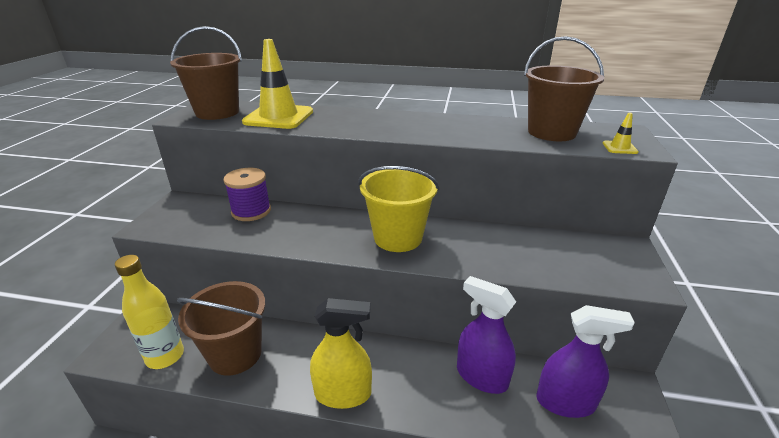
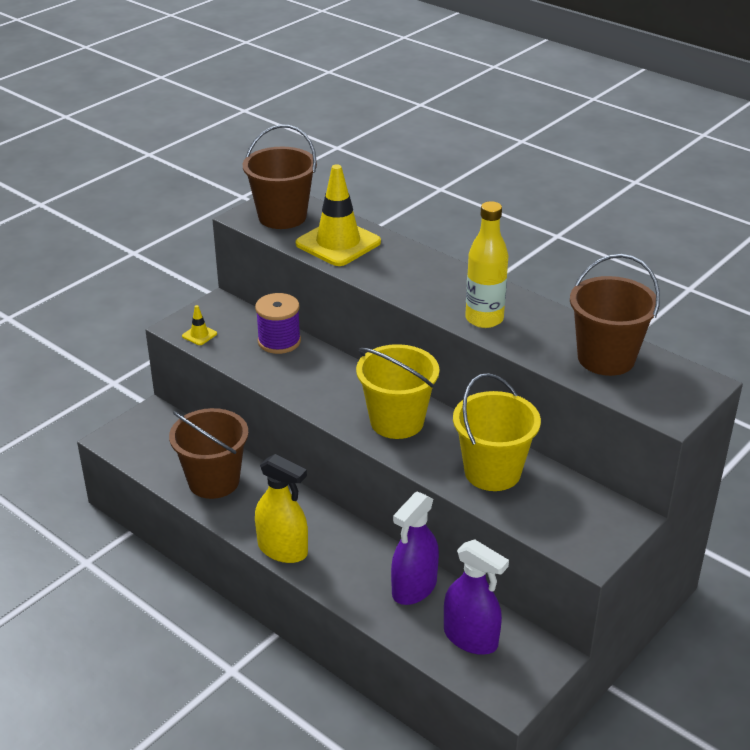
camera: 30 degrees right, 5 degrees up
(165, 356) = (157, 460): yellow bottle -> yellow bottle (484, 319)
(481, 376) = (414, 588): purple spray bottle -> purple spray bottle turned 120 degrees counterclockwise
(506, 248) = (492, 472): none -> yellow bucket
(619, 148) = (648, 403): yellow traffic cone -> yellow traffic cone (199, 335)

